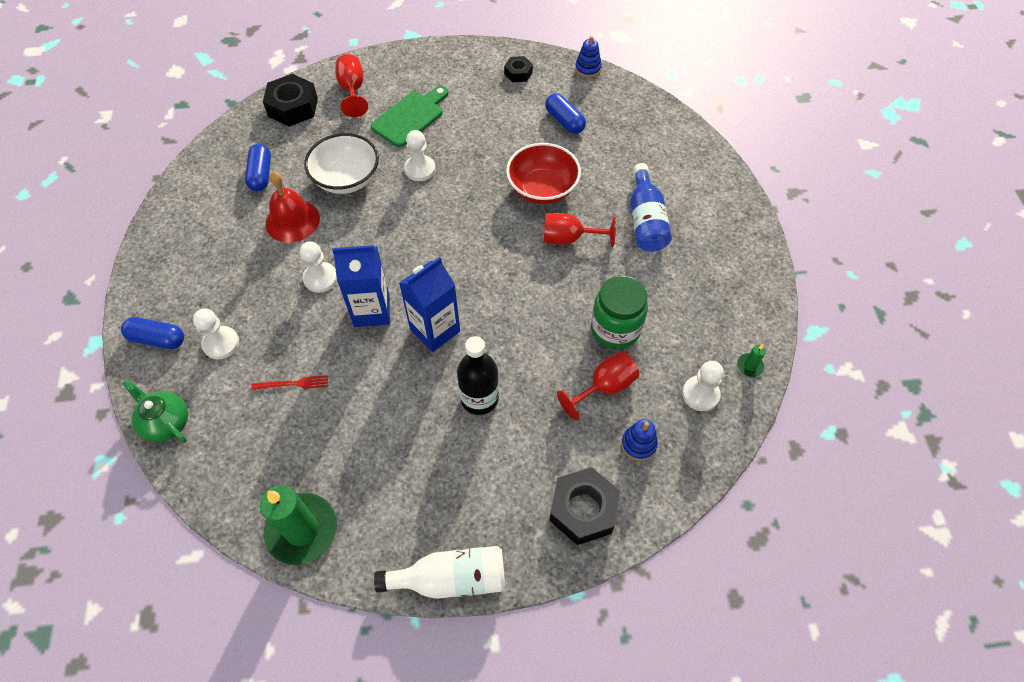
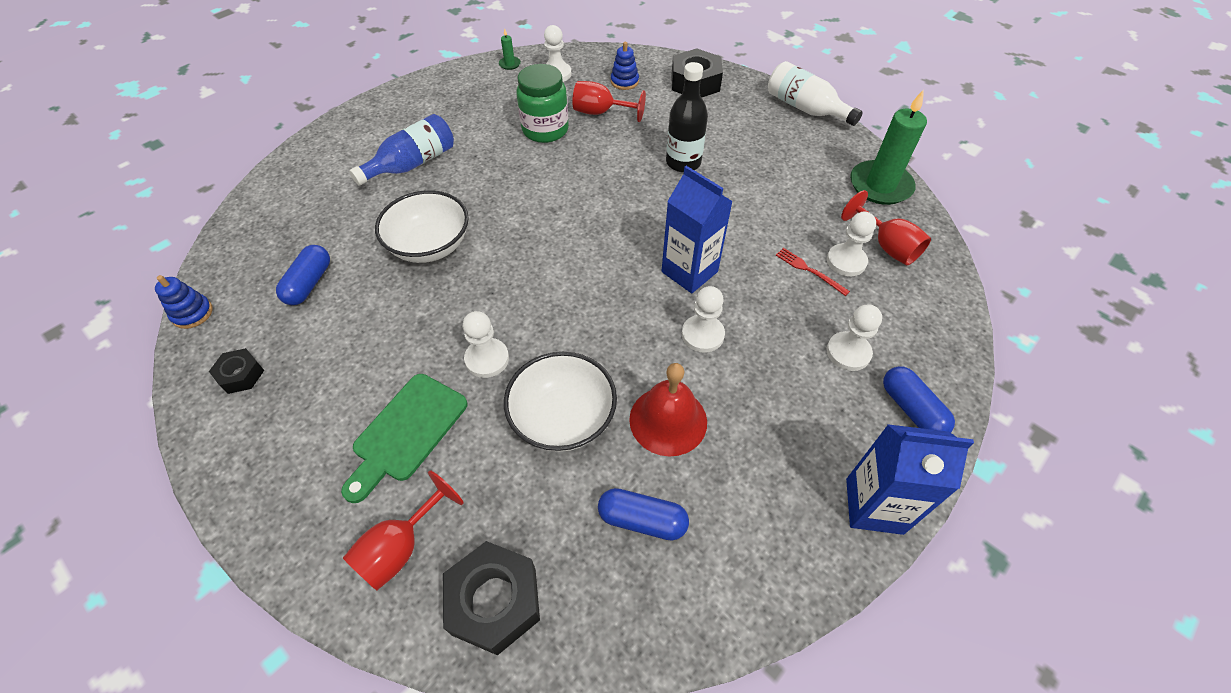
camera: 130 degrees left, 5 degrees down
(166, 422) = (946, 325): green teapot -> none
(261, 174) = (642, 520): blue capsule -> blue capsule turned 60 degrees clockwise
(273, 416) = (846, 261): none -> white pawn
(410, 117) = (407, 432): green cutting board -> green cutting board turned 60 degrees counterclockwise
(435, 330) = (659, 220): blue carton -> blue carton (874, 506)
(542, 189) = (430, 245): red bowl -> white bowl
(569, 238) = (478, 197): red goblet -> red goblet (887, 246)

